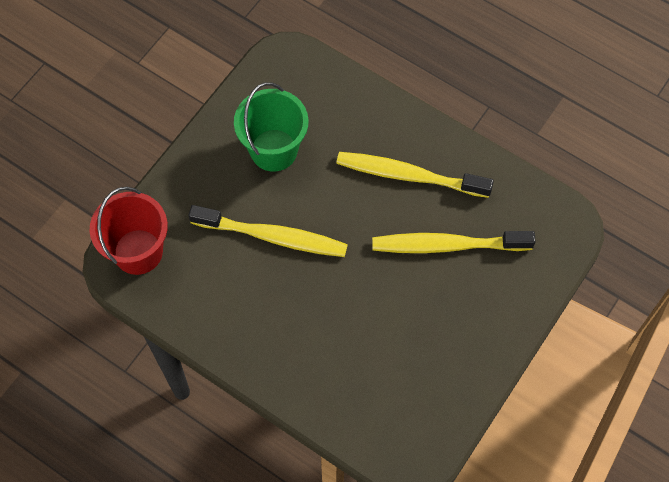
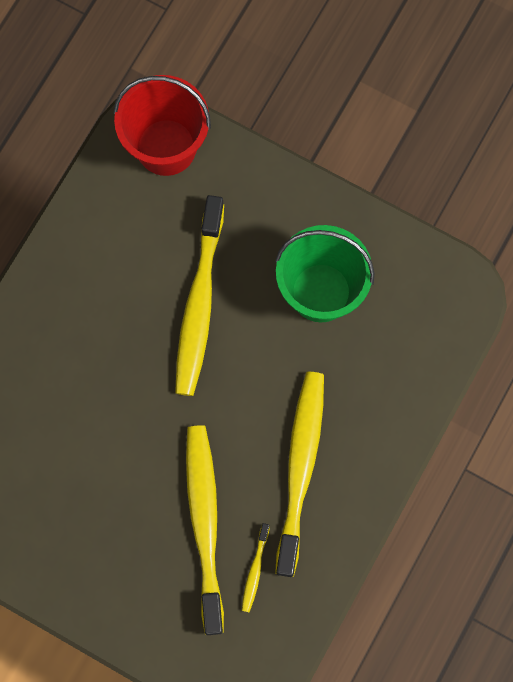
camera: 85 degrees right, 10 degrees up
(484, 213) = (255, 570): none -> yellow toothbrush

